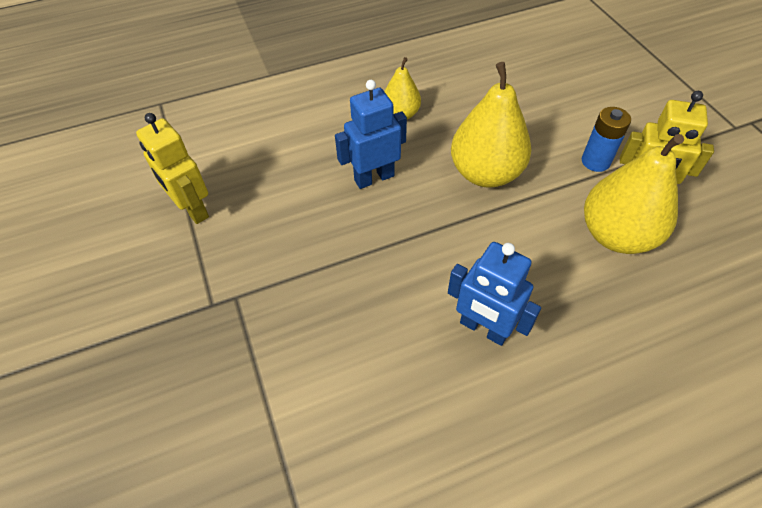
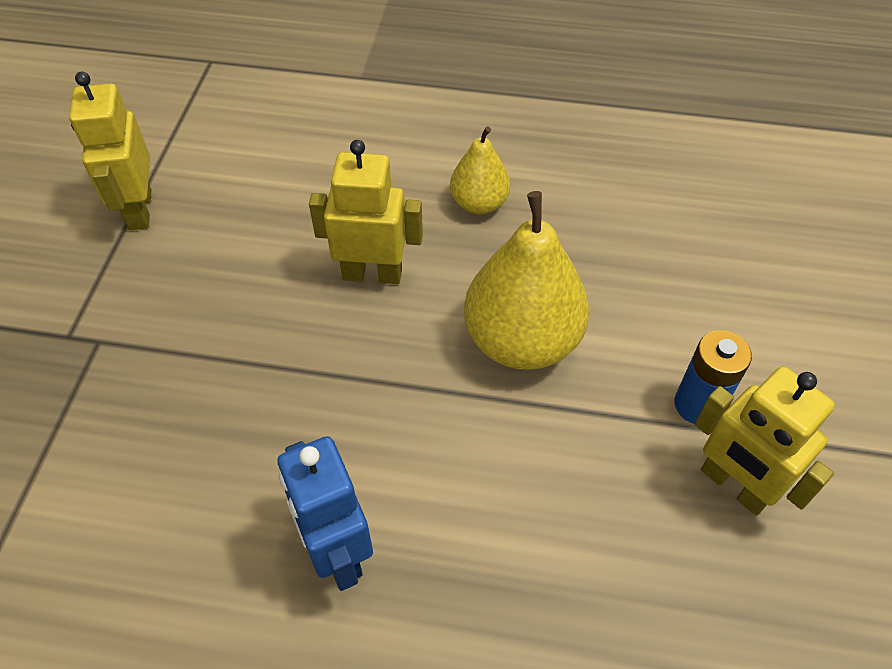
camera: 30 degrees right, 0 degrees up
(374, 178) = (372, 274): blue robot -> yellow robot
(616, 235) = (632, 529): yellow pear -> none

